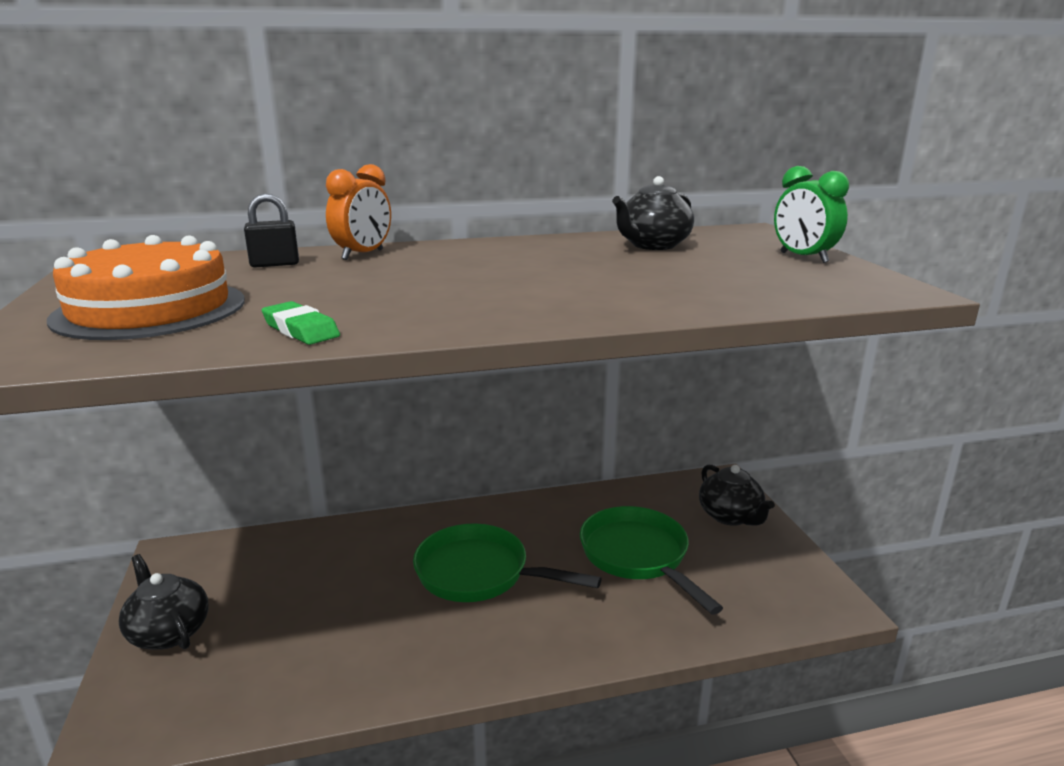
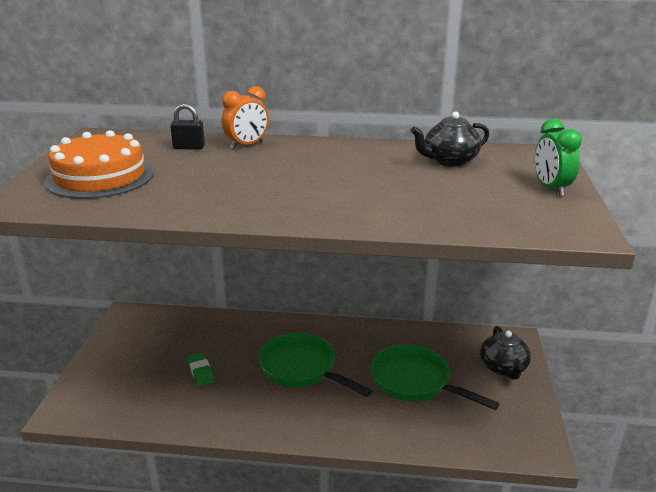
camera: 20 degrees right, 5 degrees up
(169, 632) = (109, 362): black teapot -> none
(301, 330) = (166, 206): green eraser -> green eraser (201, 372)
(638, 556) = (415, 382): green pan -> green pan turned 45 degrees counterclockwise

